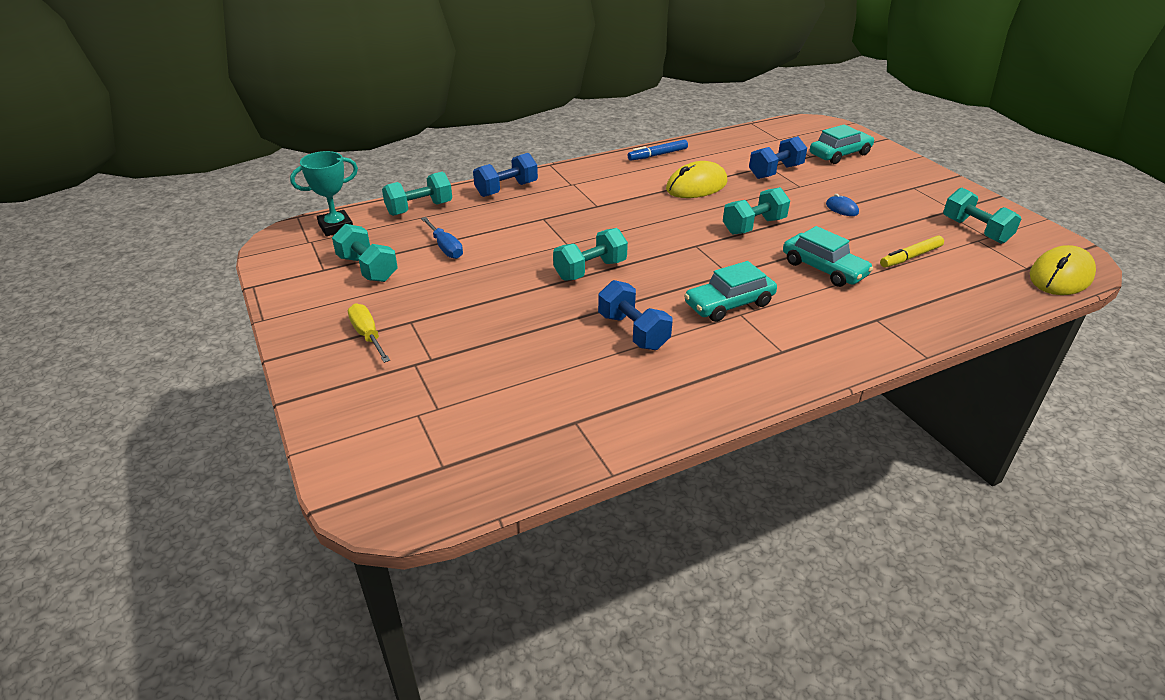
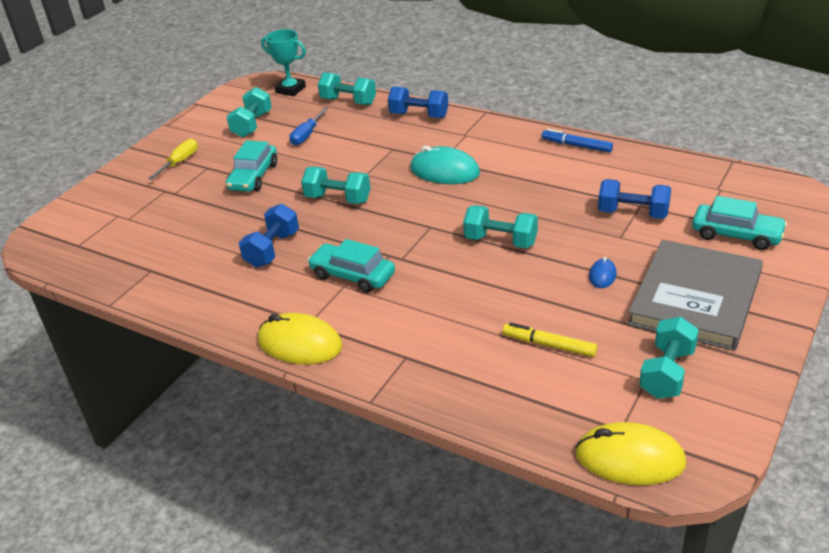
camera: 60 degrees right, 0 degrees up
(617, 211) = (444, 171): none -> turquoise mouse
(696, 186) = (540, 186): yellow mouse -> yellow mouse (300, 344)
(823, 269) = (464, 302): turquoise car -> turquoise car (253, 177)
(899, 192) = (695, 298): none -> grey book

